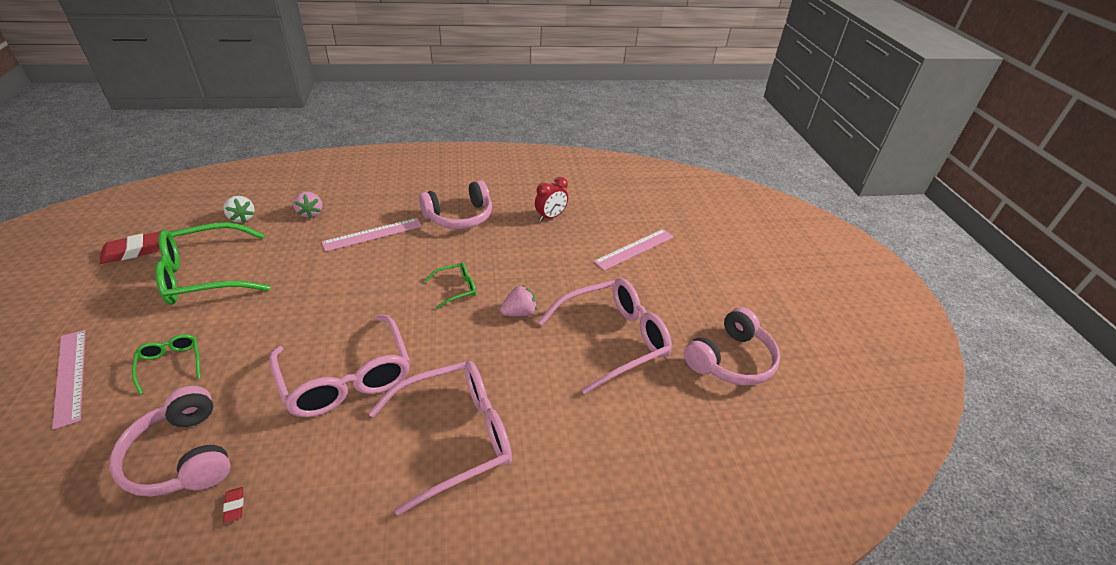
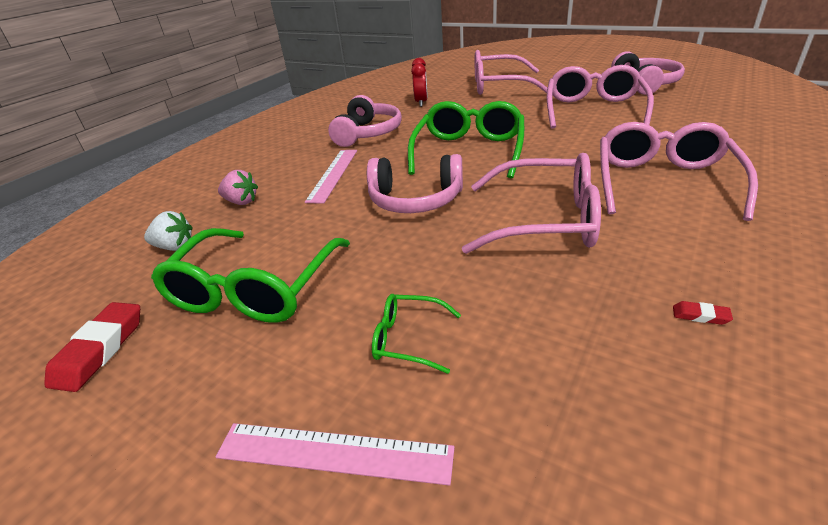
camera: 45 degrees left, 5 degrees down
(182, 456) = (595, 347): pink headphones -> pink headphones (415, 200)
(456, 289) = (469, 151): green glasses -> green glasses, size x2.14
(519, 313) = (529, 133): pink strawberry -> none
(634, 249) = (499, 86): pink ruler -> pink glasses

